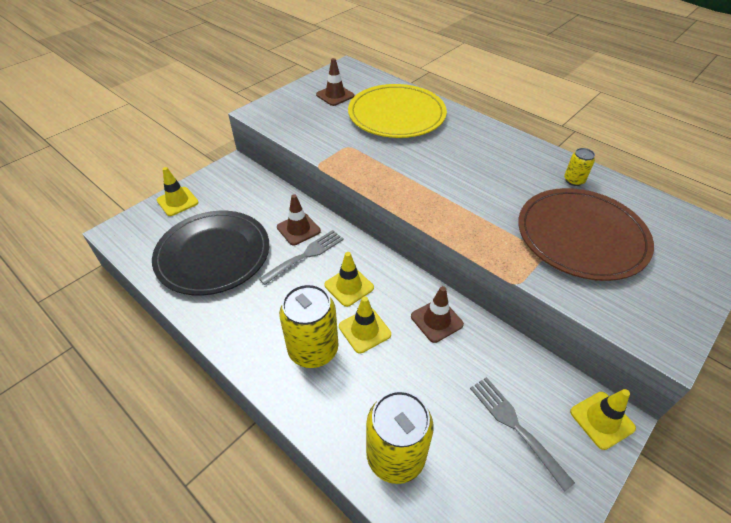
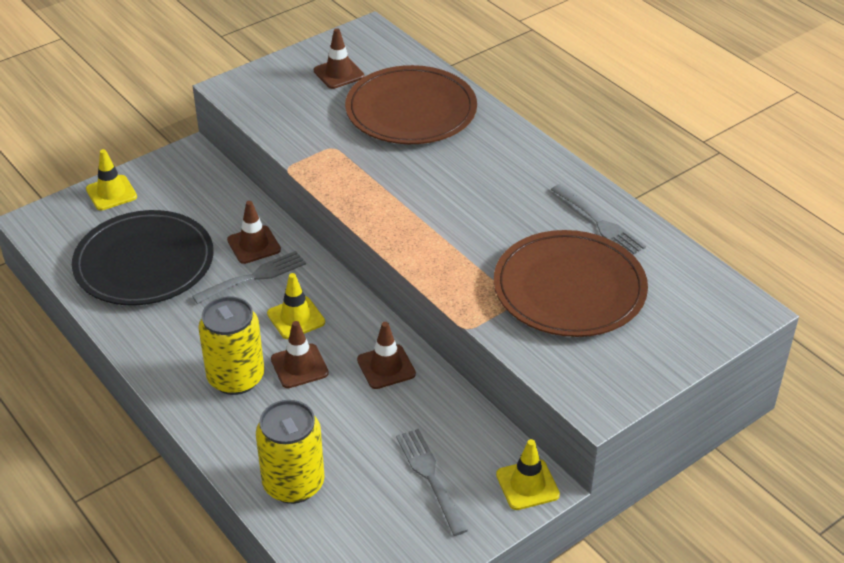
camera: 10 degrees right, 5 degrees down
(364, 330) = (299, 366): yellow traffic cone -> brown traffic cone
(396, 115) = (411, 110): yellow plate -> brown plate
(574, 180) = (599, 223): yellow can -> grey fork

